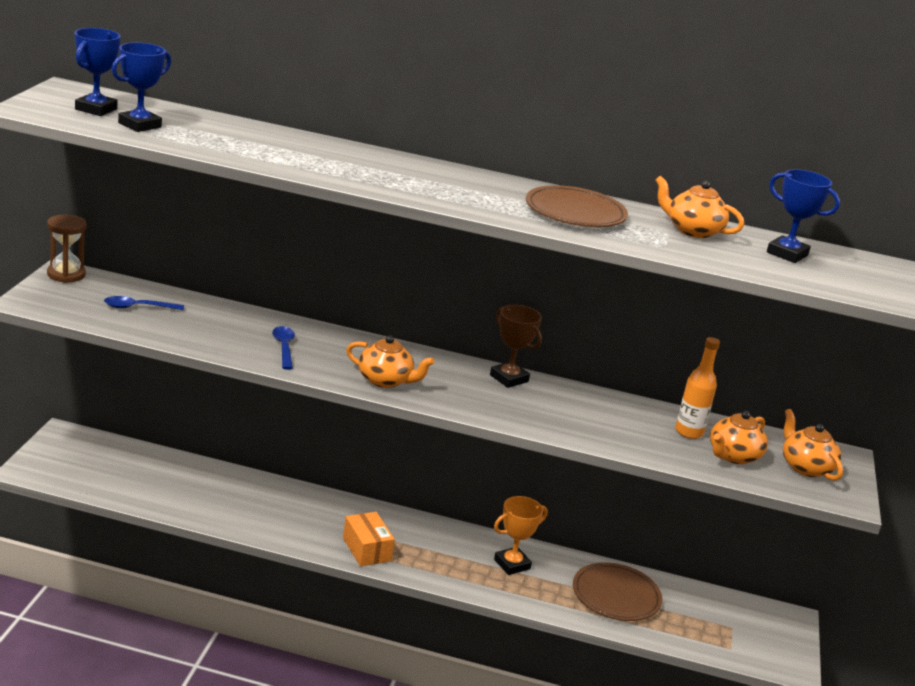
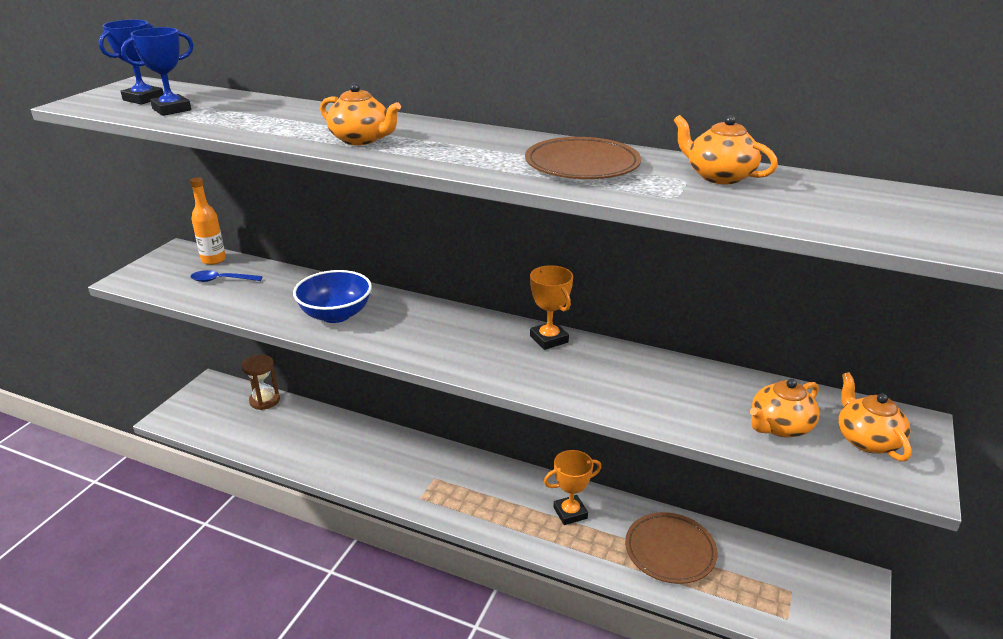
camera: 15 degrees right, 5 degrees up
(66, 274) = (177, 252): brown hourglass -> brown hourglass (264, 400)
(284, 348) = (336, 314): blue spoon -> blue bowl
(366, 549) = (433, 496): orange box -> none
(386, 380) = (420, 346): orange teapot -> orange teapot (361, 139)
(509, 378) = (549, 339): brown trophy -> orange trophy
(689, 432) = (732, 397): orange bottle -> orange bottle (213, 260)
(787, 254) = (834, 197): blue trophy -> none

